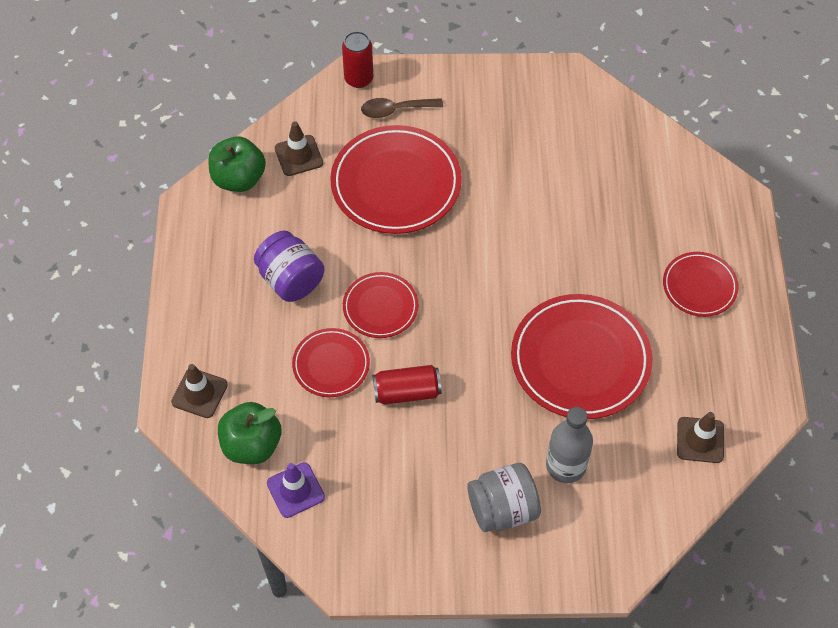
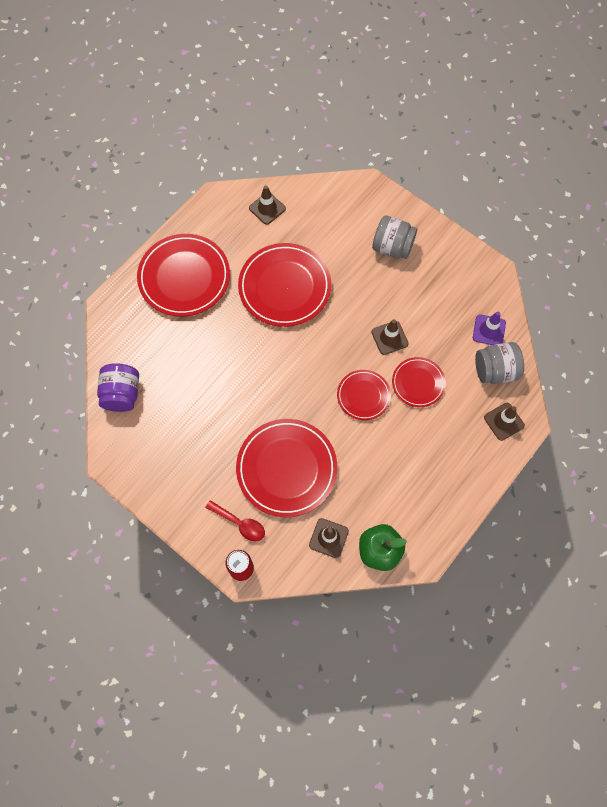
camera: 140 degrees left, 10 degrees up
(252, 445) = (495, 370): green apple -> grey jar
(290, 280) = (401, 452): purple jar -> purple jar (122, 394)
(396, 110) = (240, 523): brown spoon -> red spoon
(407, 392) = (389, 338): red can -> brown traffic cone
(566, 465) = (343, 244): grey bottle -> none
(699, 286) = (184, 277): red plate -> red plate, size x1.82

